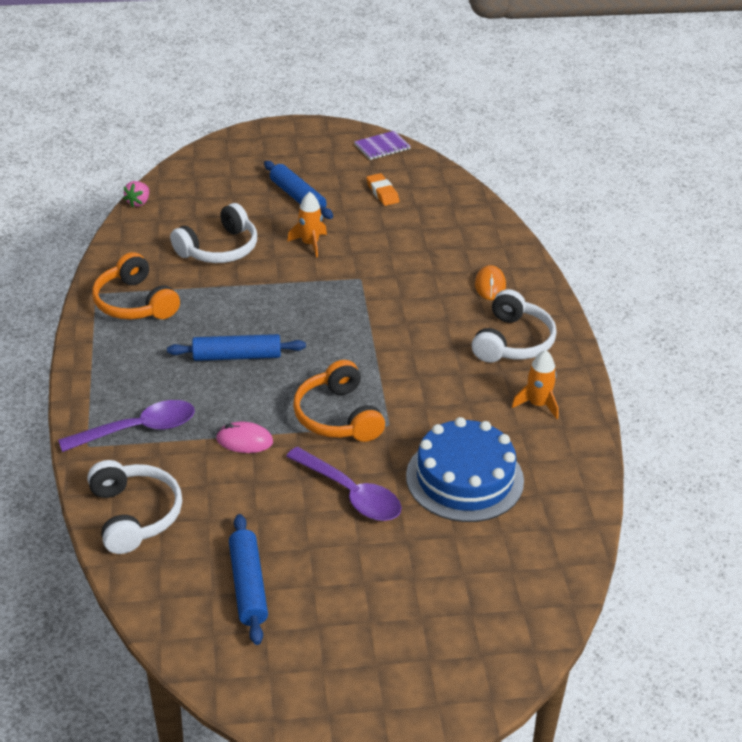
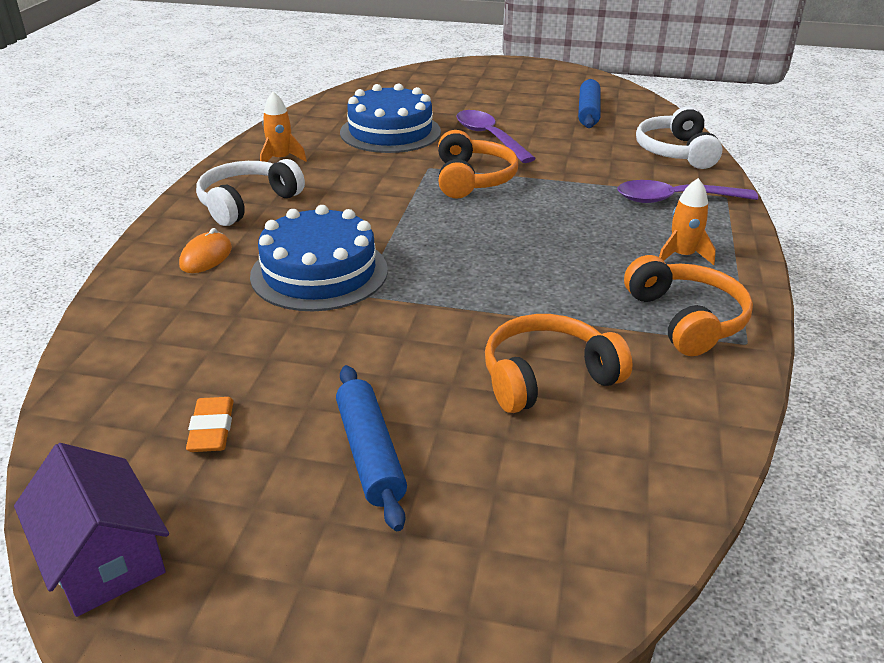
camera: 160 degrees left, 5 degrees down
(138, 202) = (690, 512): pink strawberry -> none
(219, 249) = (547, 377): white headphones -> orange headphones
(237, 356) = (558, 239): blue rolling pin -> none
(244, 440) = (569, 177): pink mouse -> none
(310, 244) = (400, 357): orange rocket -> orange rocket (682, 256)
(382, 147) = (104, 557): purple notebook -> purple house
(400, 289) = (319, 272): none -> blue cake

